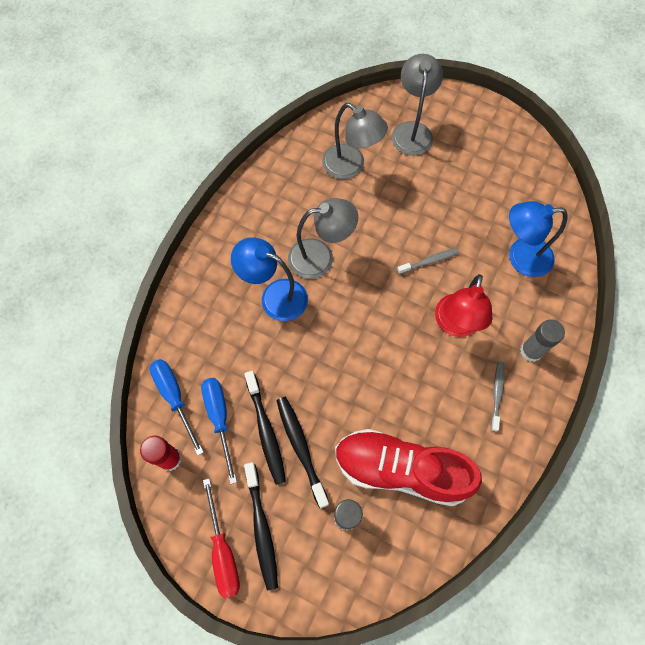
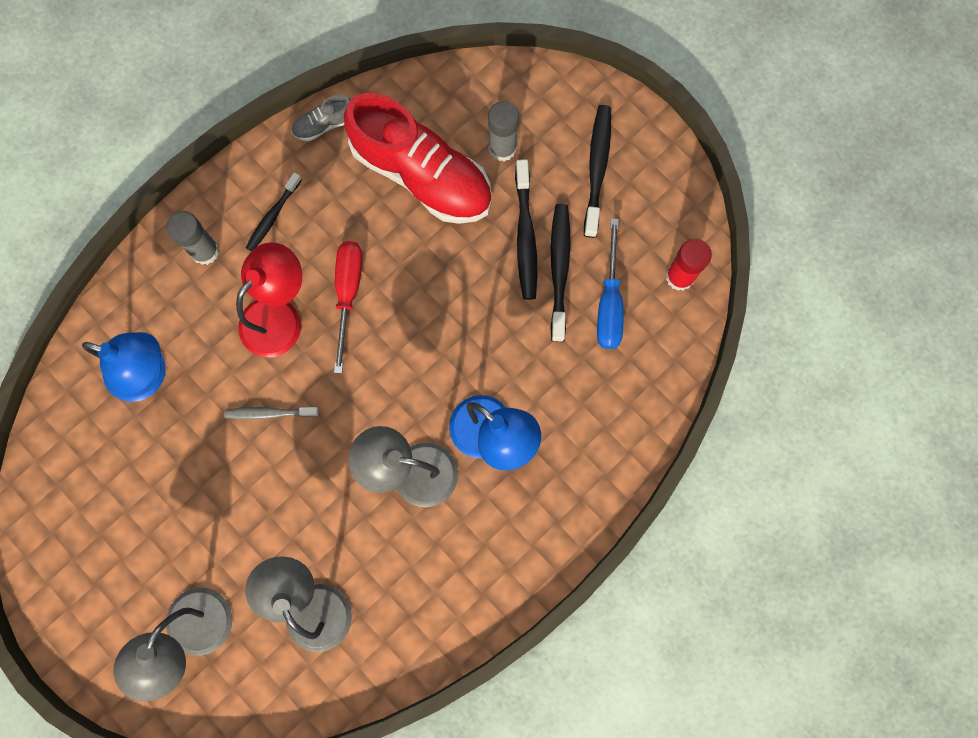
camera: 160 degrees left, 10 degrees up
(174, 397) = (657, 347): blue screwdriver -> none
(223, 551) = (645, 160): red screwdriver -> red screwdriver (348, 293)
(496, 484) = (324, 124): none -> grey shoe
(497, 394) = (273, 216): grey toothbrush -> black toothbrush

